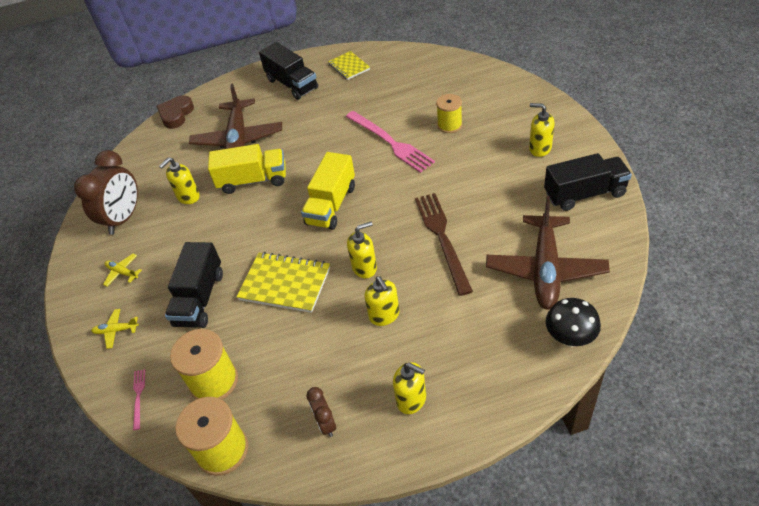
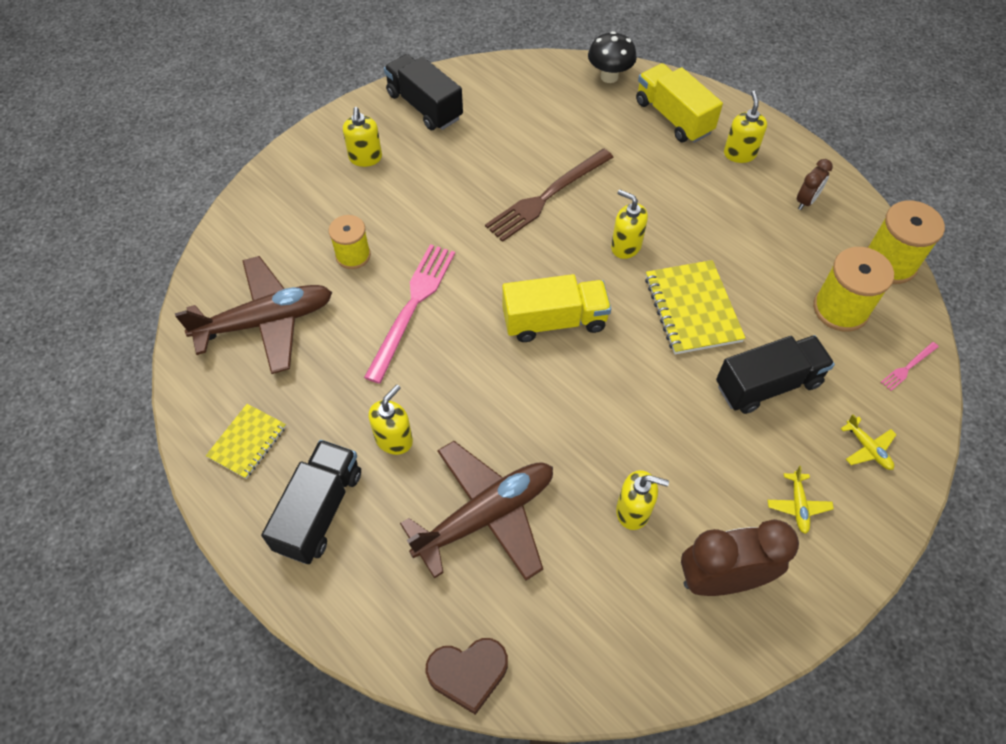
camera: 125 degrees left, 10 degrees up
(253, 180) = (559, 439): yellow truck -> yellow truck (673, 117)
(384, 315) = (671, 206): yellow soap dispenser -> yellow soap dispenser (394, 439)
(545, 269) = (542, 109): brown plane -> brown plane (266, 322)

